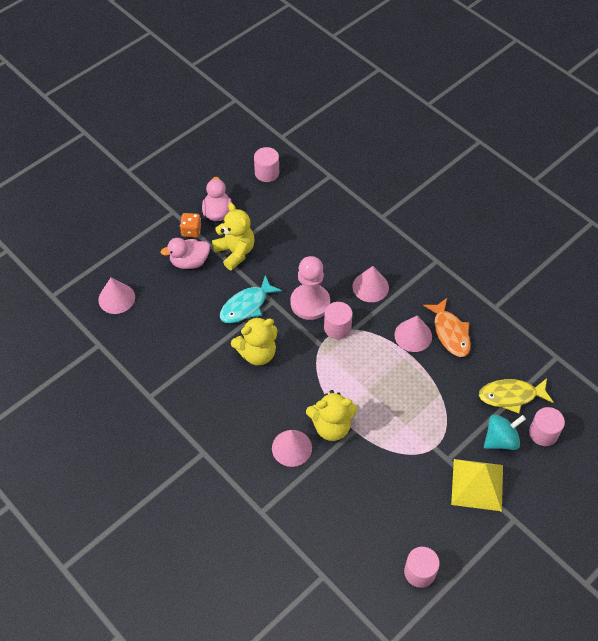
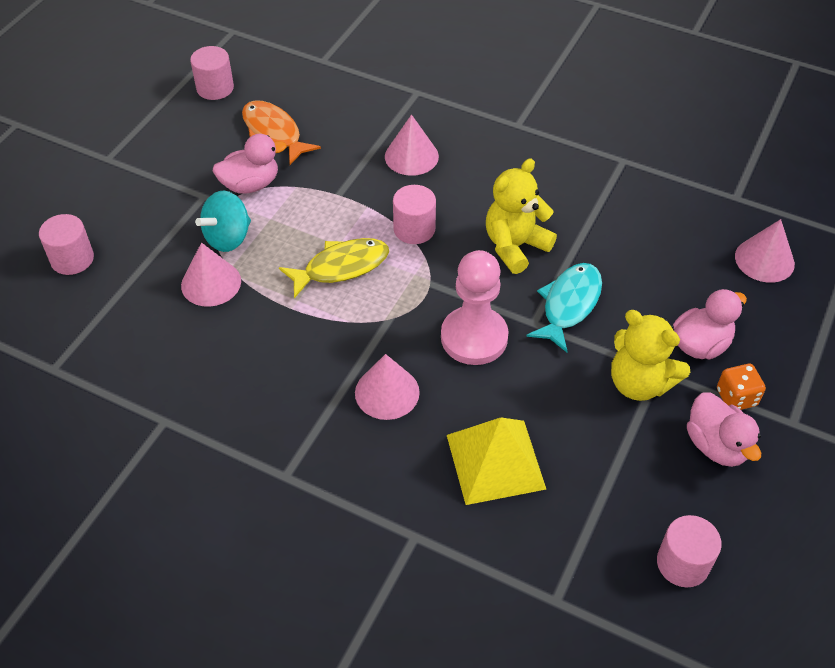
camera: 160 degrees right, 5 degrees down
(331, 426) = (370, 190): yellow teddy bear -> none
(337, 328) = (415, 313): pink cylinder -> pink cylinder (414, 229)
(413, 335) = (292, 335): pink cone -> pink cone (211, 283)
(413, 459) = (250, 184): none -> pink duck
(450, 333) = (233, 356): orange fish -> orange fish (274, 133)
(477, 484) = (159, 180): yellow pyramid -> yellow pyramid (495, 461)
(501, 440) = (133, 235): turquoise spinning top -> turquoise spinning top (228, 238)
(511, 396) = (123, 293): yellow fish -> yellow fish (341, 267)

